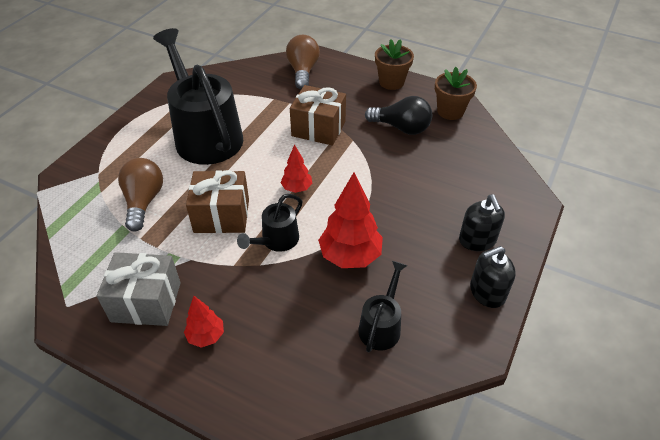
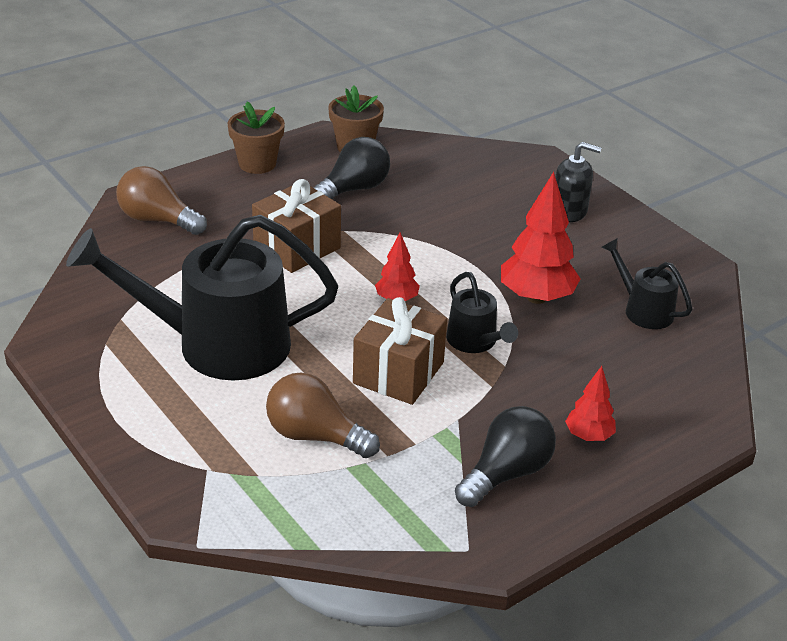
camera: 65 degrees left, 10 degrees down
(146, 302) = (506, 473): grey gift -> black light bulb
(487, 292) = (639, 233): black soap dispenser -> none

